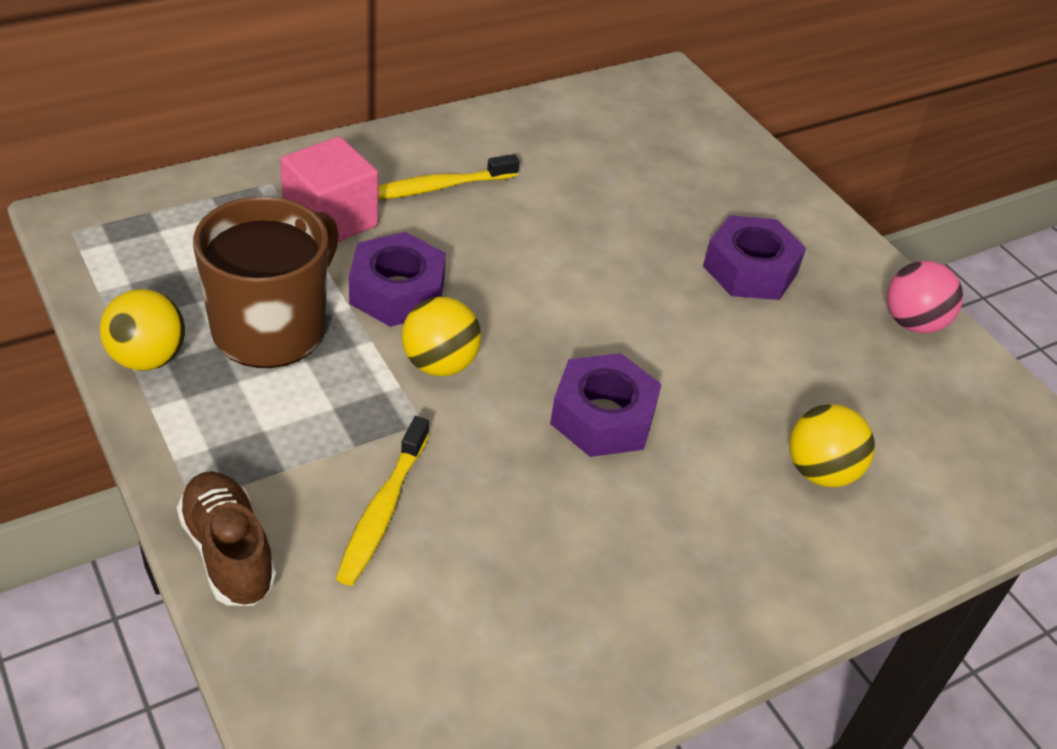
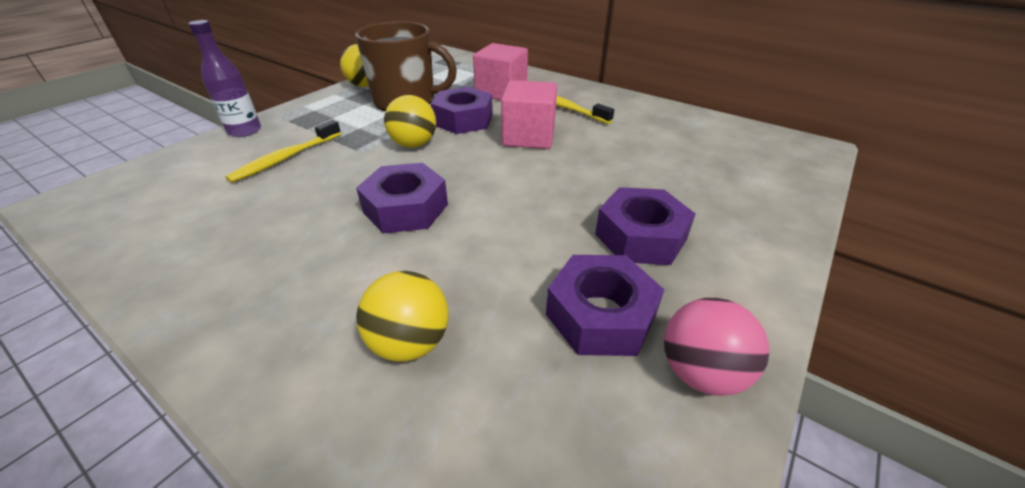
camera: 70 degrees right, 5 degrees down
(229, 552) = (245, 131): brown shoe -> purple bottle
(382, 510) = (286, 158): yellow toothbrush -> yellow toothbrush turned 45 degrees counterclockwise
(498, 253) = (528, 137): none -> pink cube
(838, 344) = (600, 315): none -> purple nut

